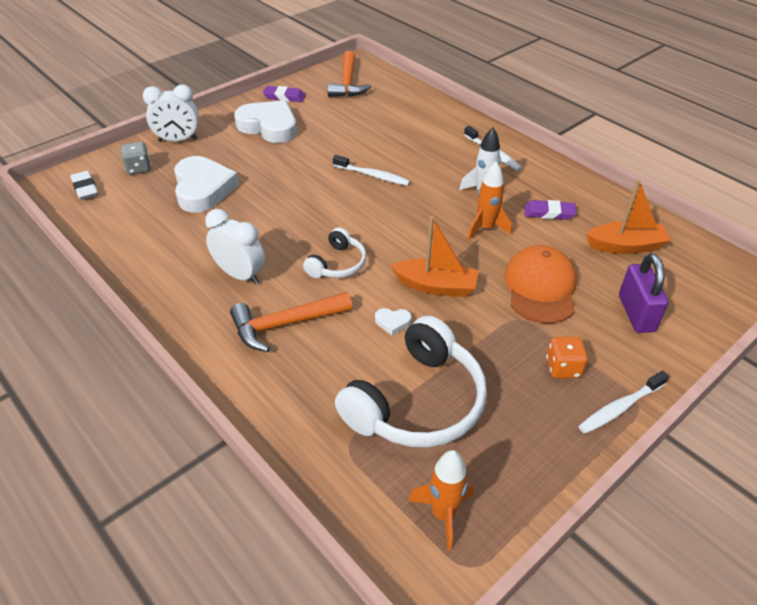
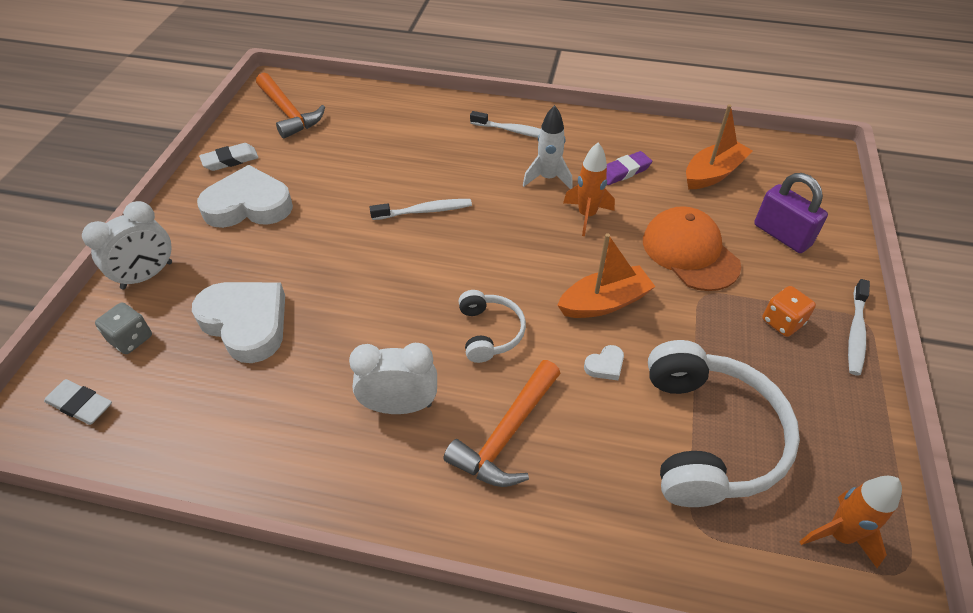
camera: 35 degrees left, 5 degrees up
(284, 97) = (230, 160): purple eraser -> white eraser

